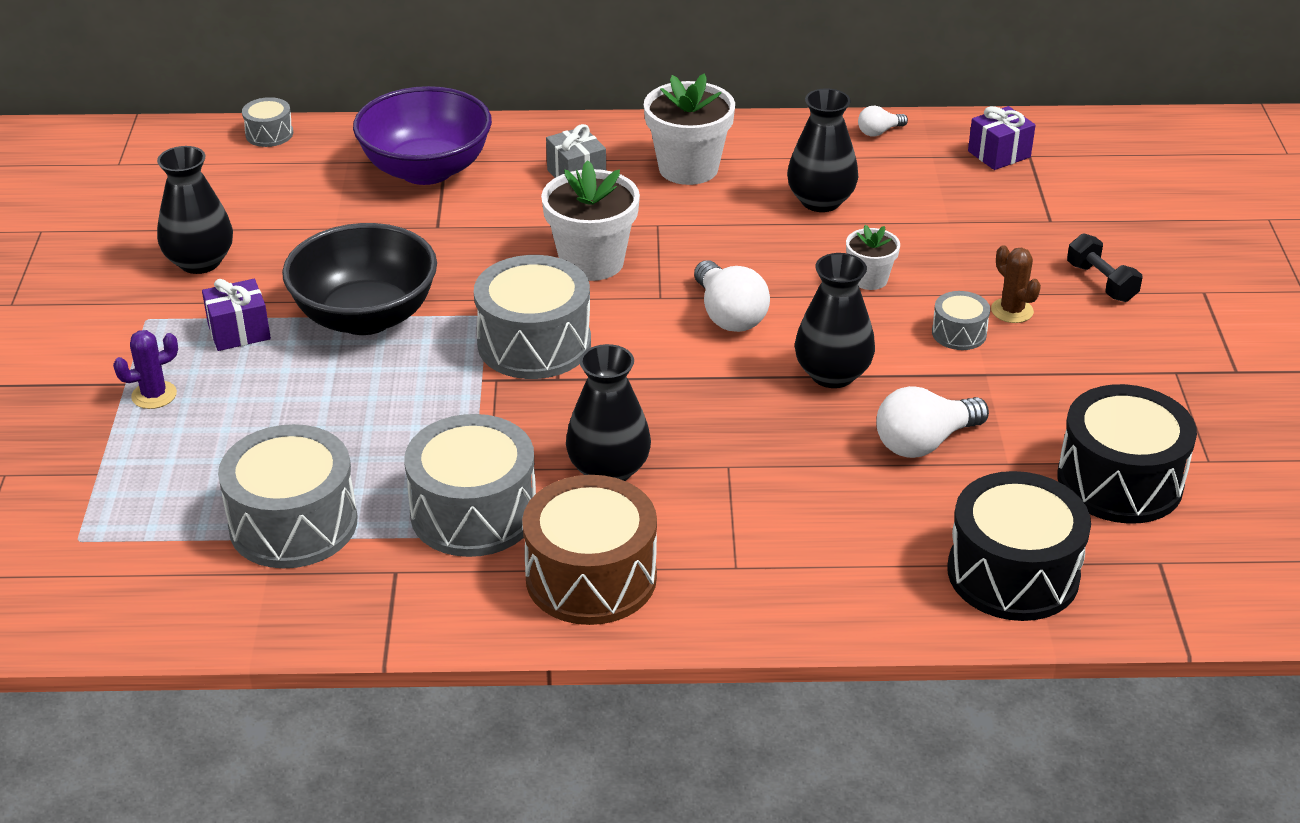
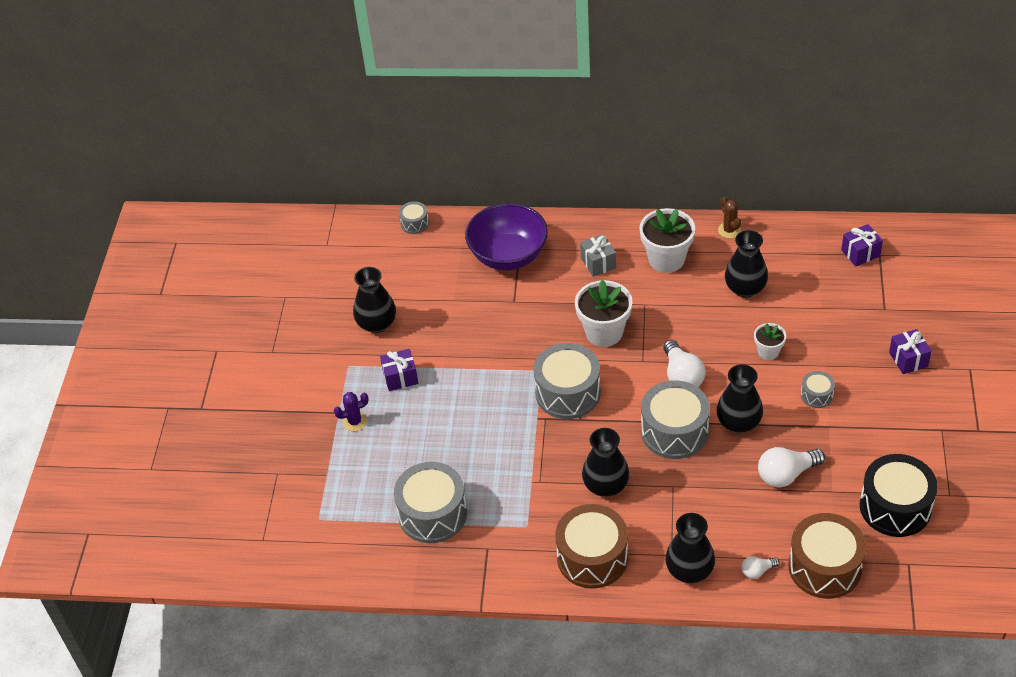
camera: 10 degrees right, 10 degrees up
(365, 317) = (472, 369): black bowl -> none
(473, 512) = (530, 511): grey drum -> grey drum (674, 431)
(770, 589) = (689, 570): none -> black vase
(879, 132) = (787, 232): white light bulb -> white light bulb (757, 571)
(1012, 311) = (850, 379): brown cactus -> brown cactus (729, 230)
(1013, 573) = (824, 567): black drum -> brown drum
(1101, 282) = (908, 359): black dumbbell -> purple gift

